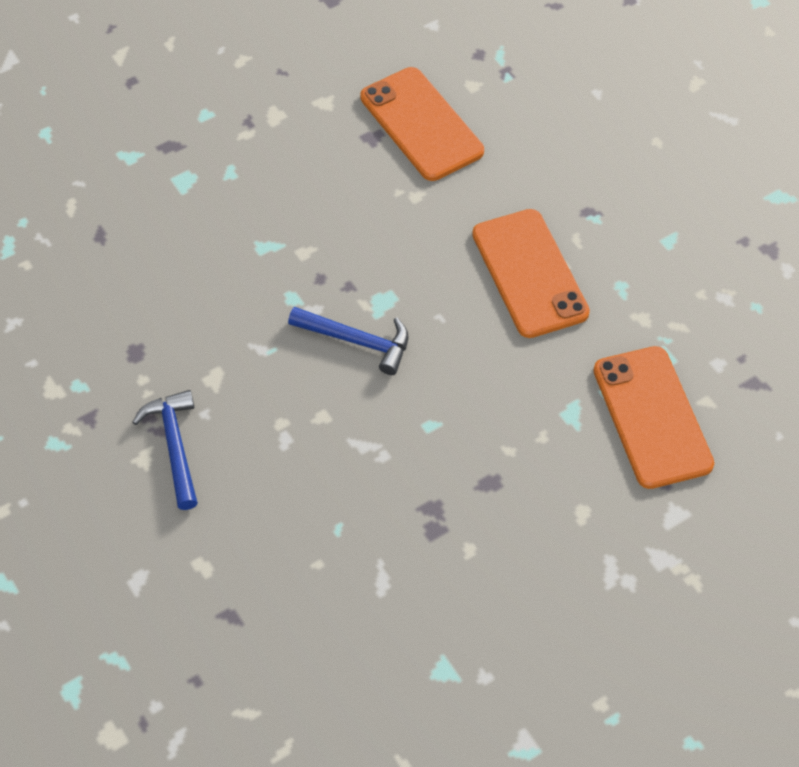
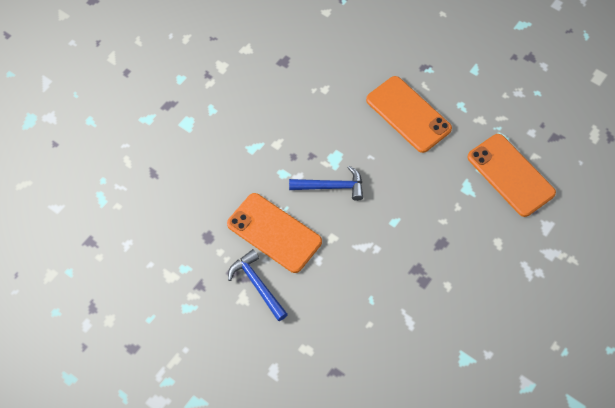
camera: 20 degrees left, 5 degrees up
(421, 124) = (308, 45): orange phone -> orange phone (274, 233)

